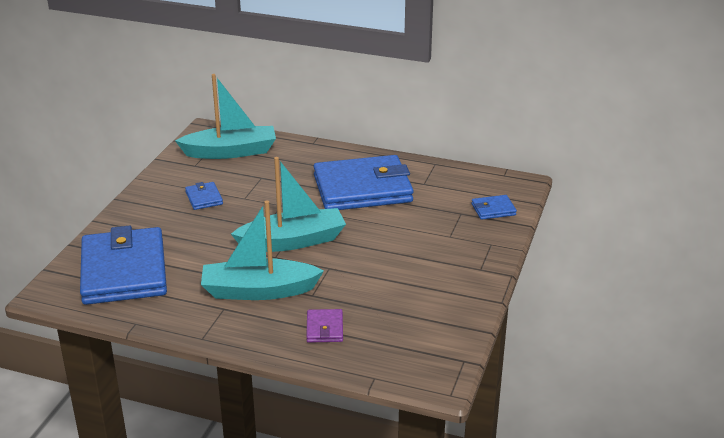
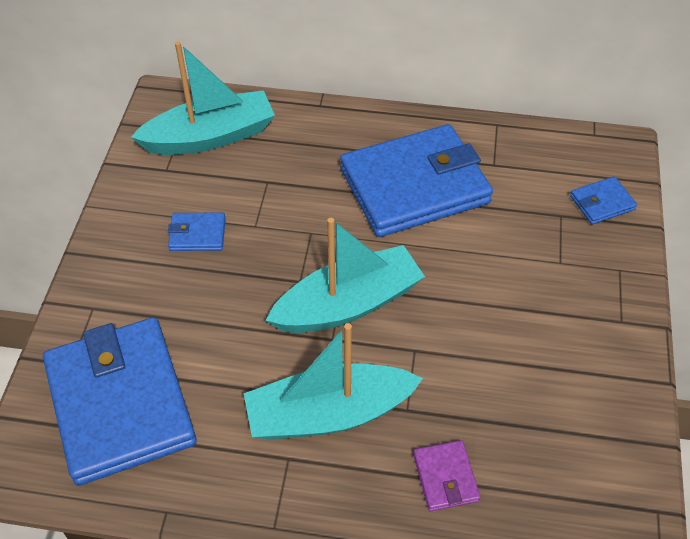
camera: 10 degrees left, 20 degrees up
(204, 198) = (197, 234): blue wallet -> blue wallet turned 60 degrees counterclockwise

